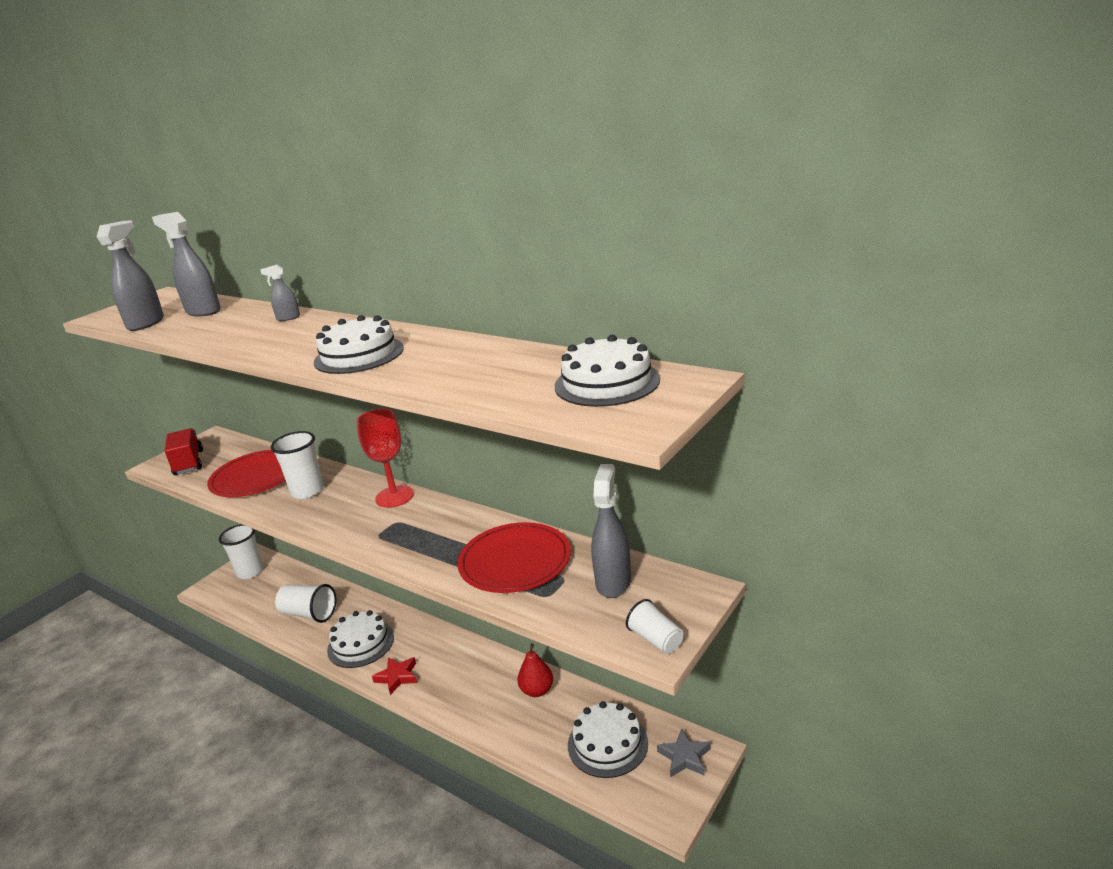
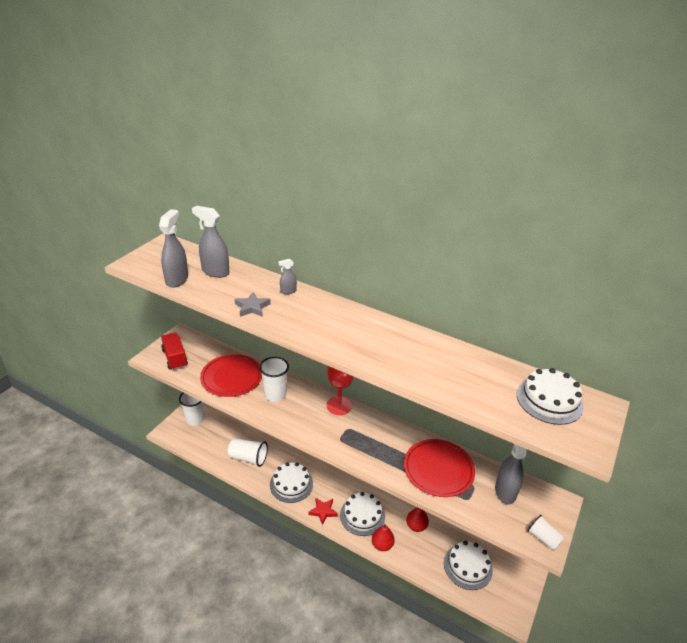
camera: 10 degrees left, 10 degrees up
(359, 355) = (365, 344): white cake -> white cake (362, 515)
(475, 718) = (382, 545): none -> red pear
(684, 757) = (515, 577): grey star -> grey star (252, 307)

